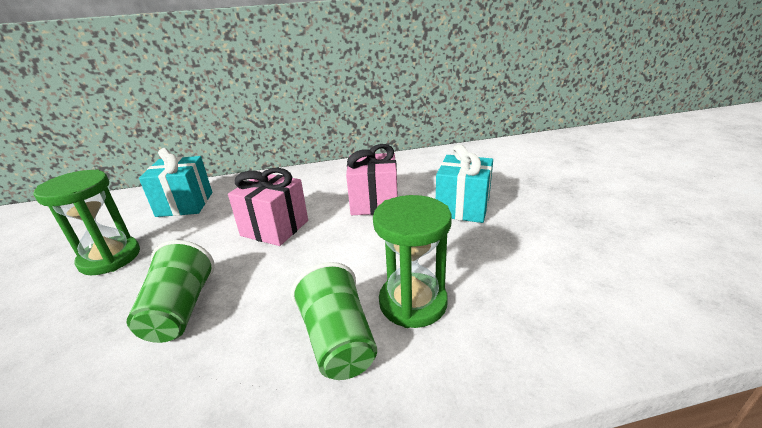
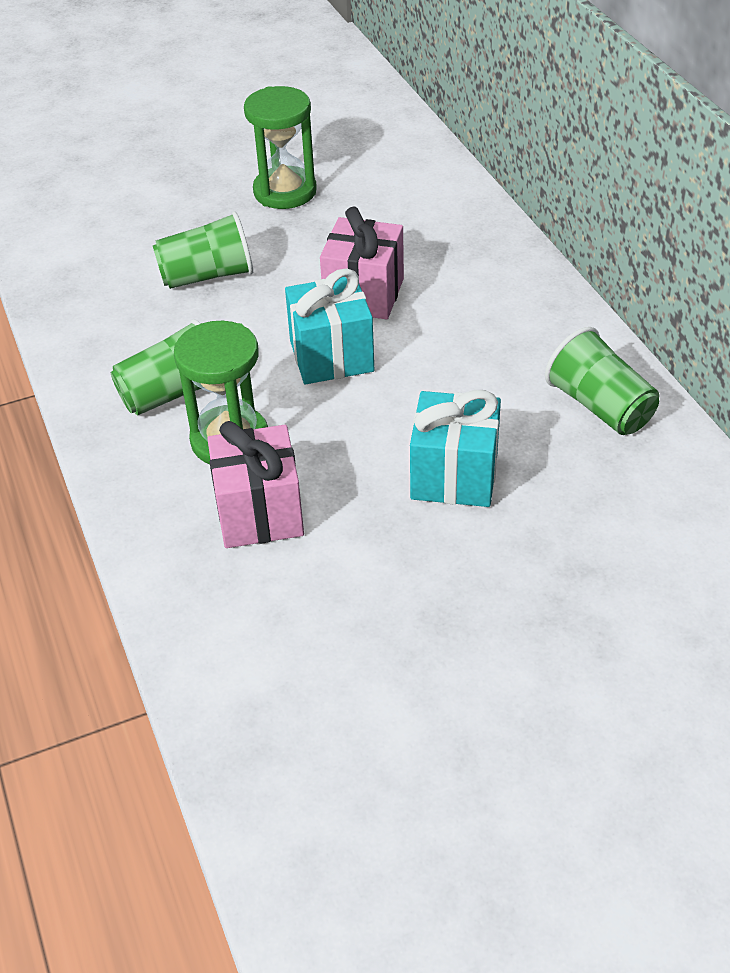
camera: 80 degrees right, 15 degrees up
(185, 204) = (410, 196): turquoise gift -> turquoise gift (331, 356)
(374, 203) = (450, 375): pink gift -> pink gift (259, 513)
(414, 166) = (600, 406): none -> green cup

